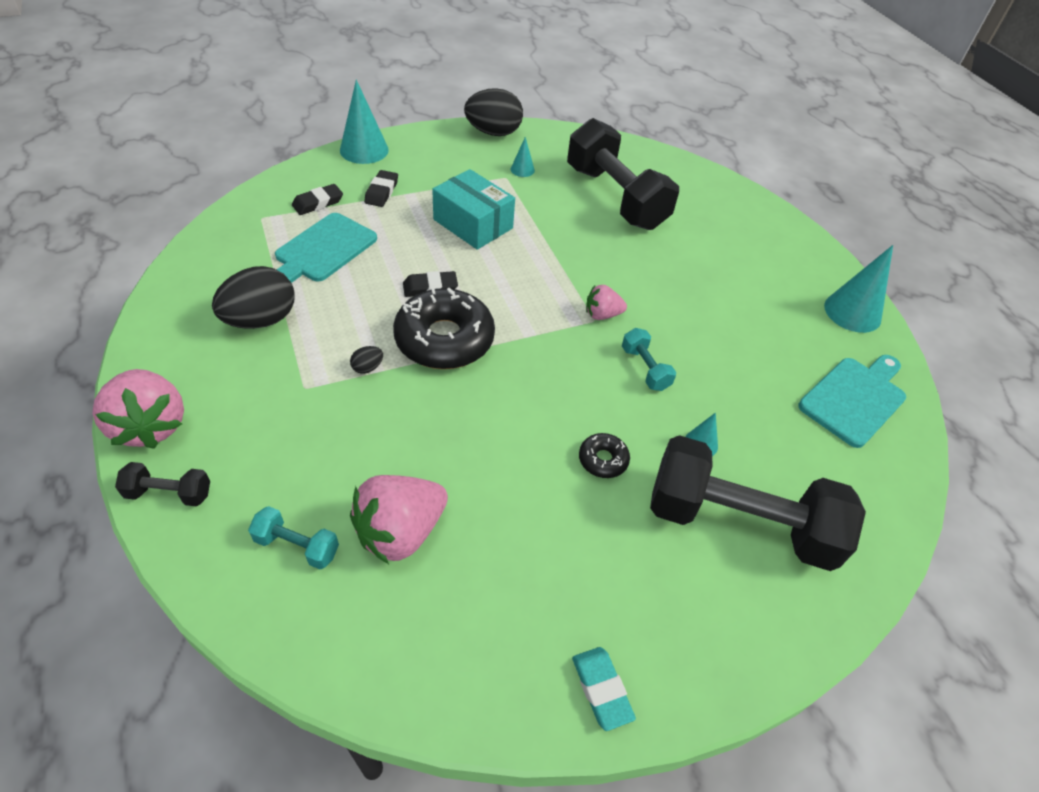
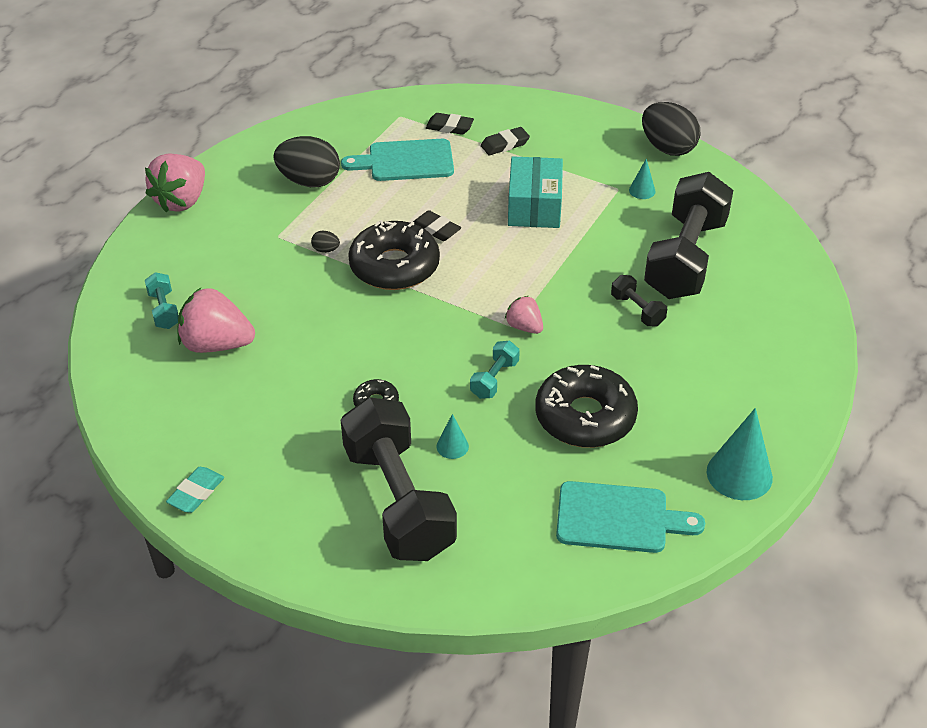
camera: 55 degrees right, 5 degrees down
(169, 493) = (146, 240): black dumbbell -> black dumbbell (637, 310)
(364, 150) = (540, 106): turquoise cone -> none
(732, 347) = (585, 417): none -> black donut

